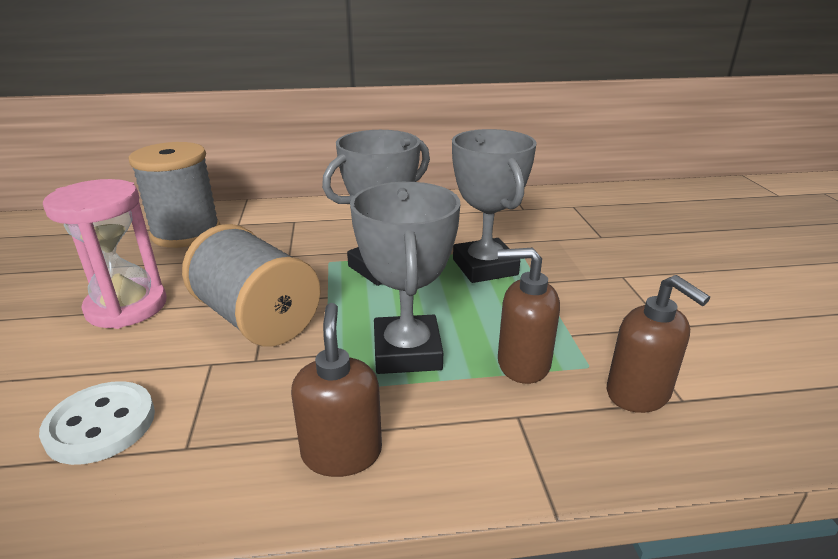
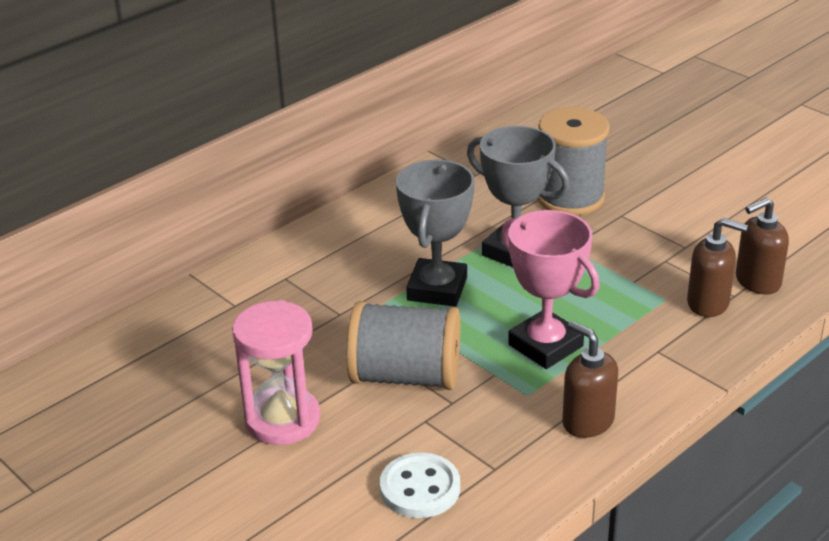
camera: 35 degrees left, 5 degrees up
(186, 233) = (200, 337): grey spool -> grey spool (570, 197)
(407, 352) = (545, 345): grey trophy -> pink trophy
(522, 364) = (626, 317): brown soap dispenser -> brown soap dispenser (757, 282)

